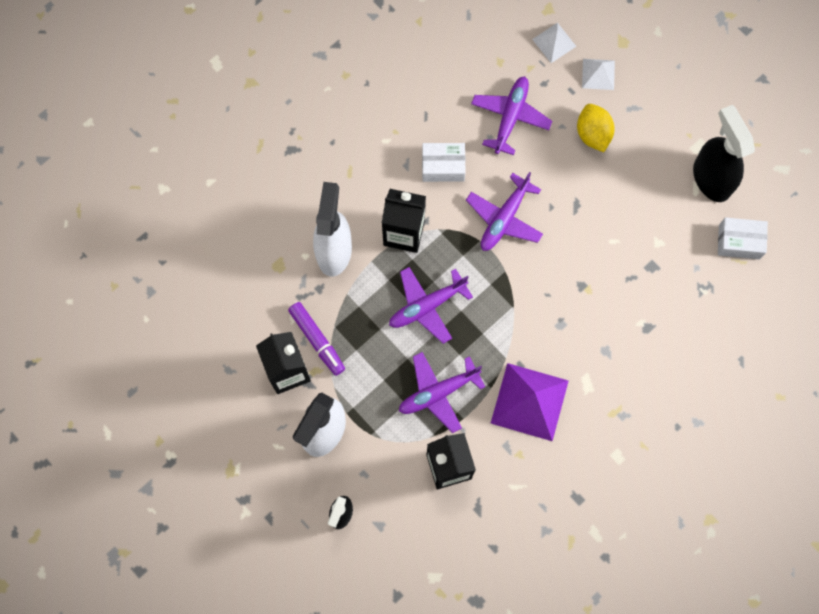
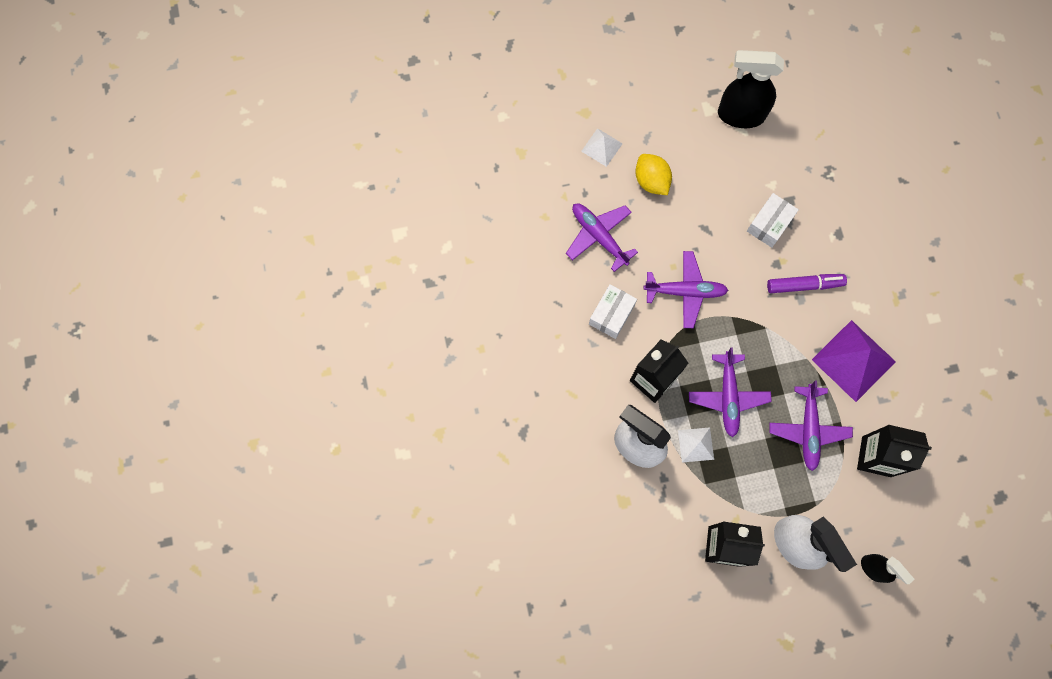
camera: 60 degrees left, 0 degrees up
(317, 340) = (709, 505): purple marker -> purple marker (804, 285)
(504, 218) = (685, 291): purple plane -> purple plane turned 60 degrees counterclockwise
(554, 42) = (553, 165): white pyramid -> white pyramid (695, 445)
(593, 134) = (651, 181): yellow lemon -> yellow lemon turned 45 degrees clockwise
(739, 242) = (804, 125): white box -> white box (769, 224)

